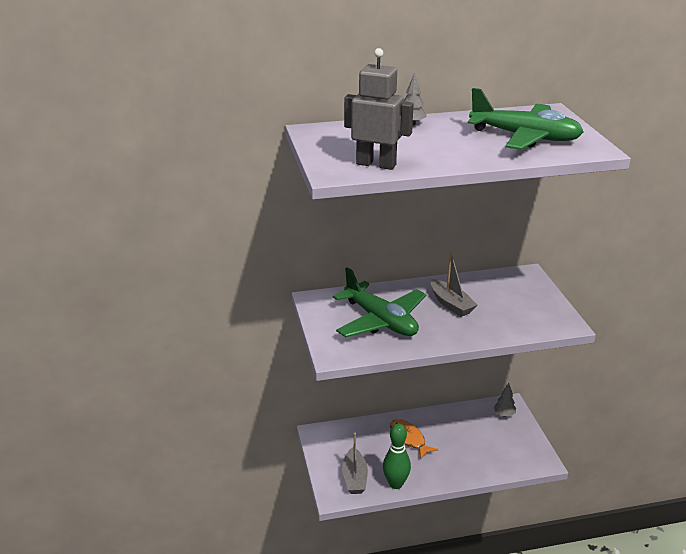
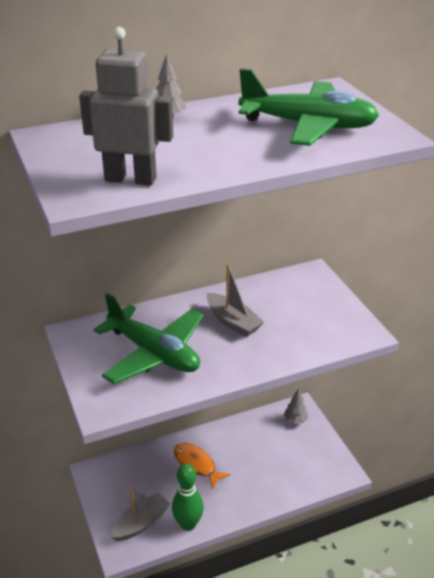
camera: 10 degrees left, 5 degrees up
(354, 478) = (141, 523): grey boat -> grey boat turned 120 degrees counterclockwise

